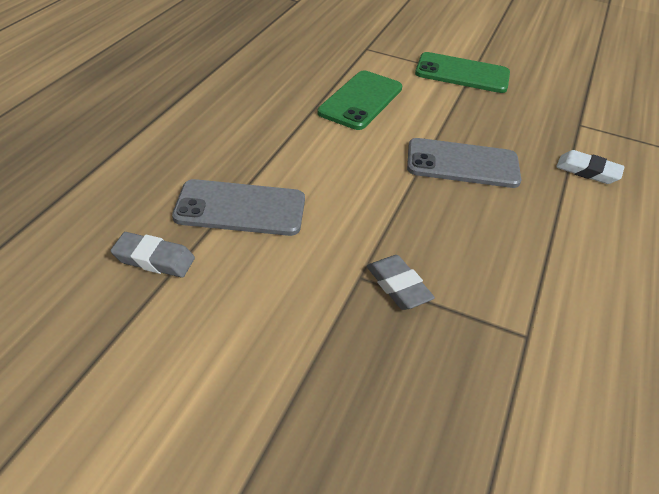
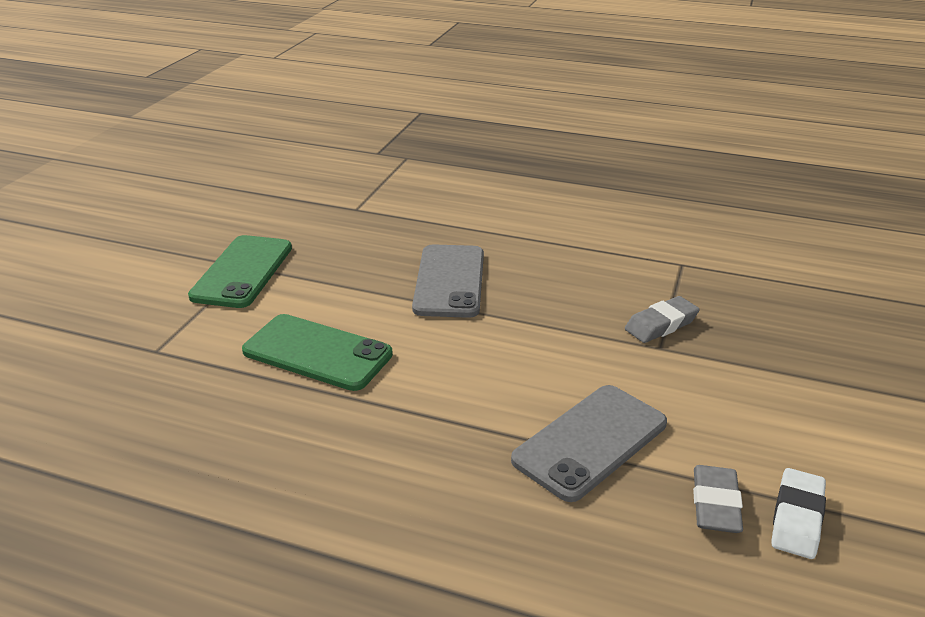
camera: 90 degrees left, 10 degrees down
(240, 208) = (590, 441): grey phone -> grey phone turned 45 degrees clockwise
(587, 171) = (443, 214): white eraser -> white eraser (797, 518)

